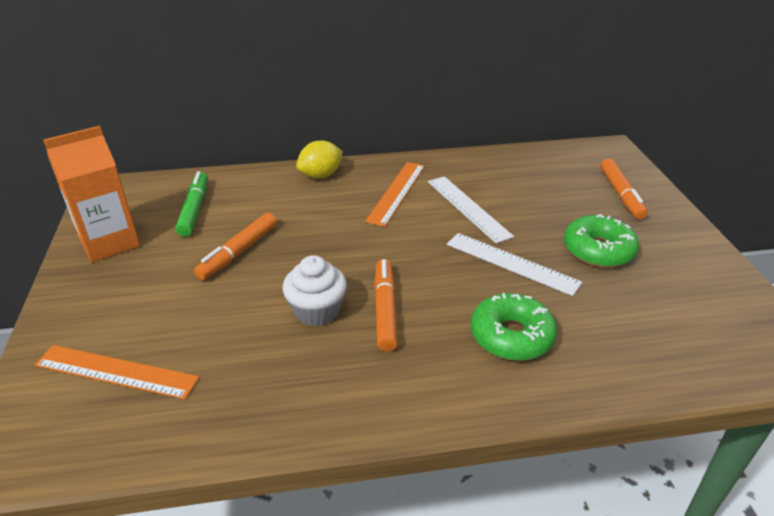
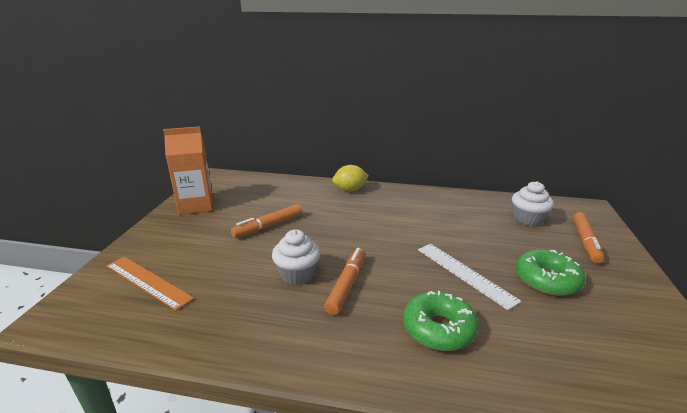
camera: 20 degrees right, 10 degrees down
(194, 209) = (257, 196): green marker -> none
(396, 192) = (397, 209): orange ruler -> none
(468, 208) = (447, 228): white ruler -> none
(552, 177) = (527, 219): none -> white cupcake

